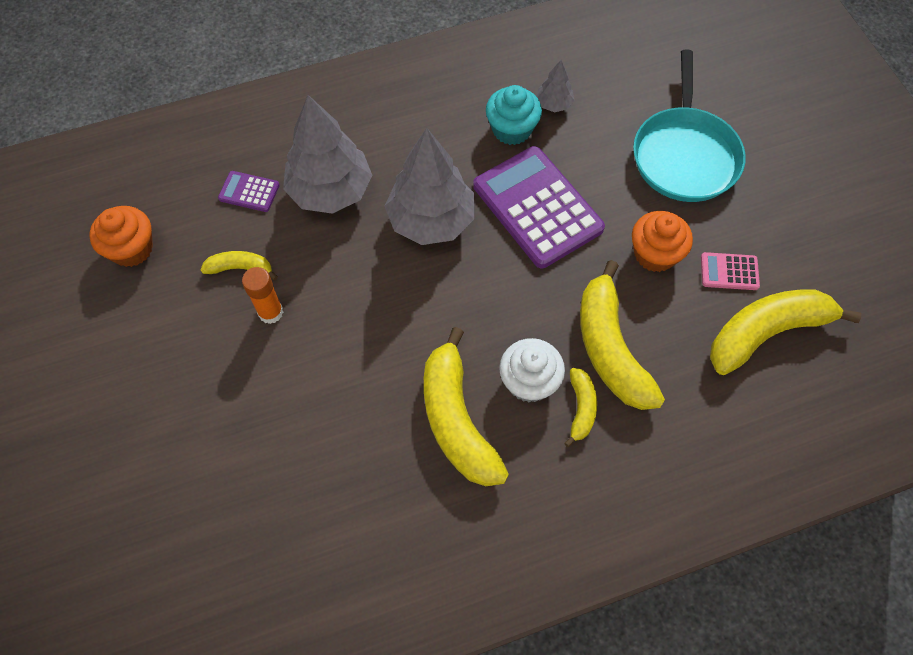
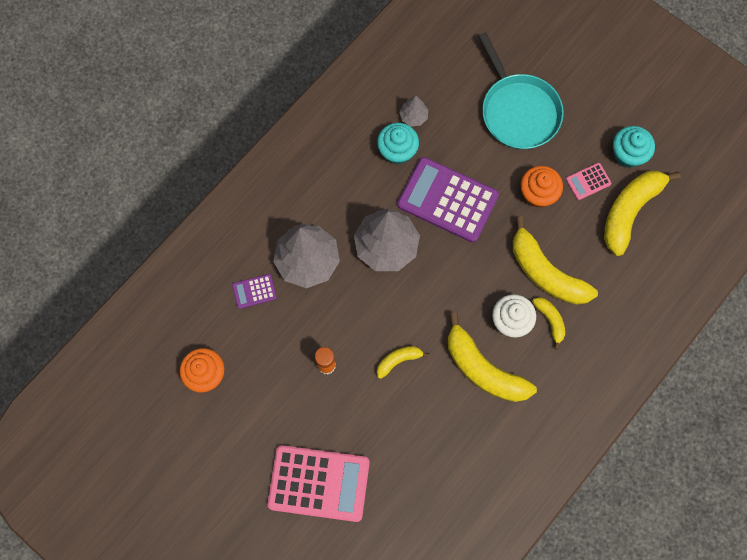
camera: 30 degrees left, 10 degrees up
(163, 442) = (319, 483): none -> pink calculator
(240, 268) = (287, 347): yellow banana -> yellow banana (398, 360)
(801, 266) = (628, 154): none -> turquoise cupcake

